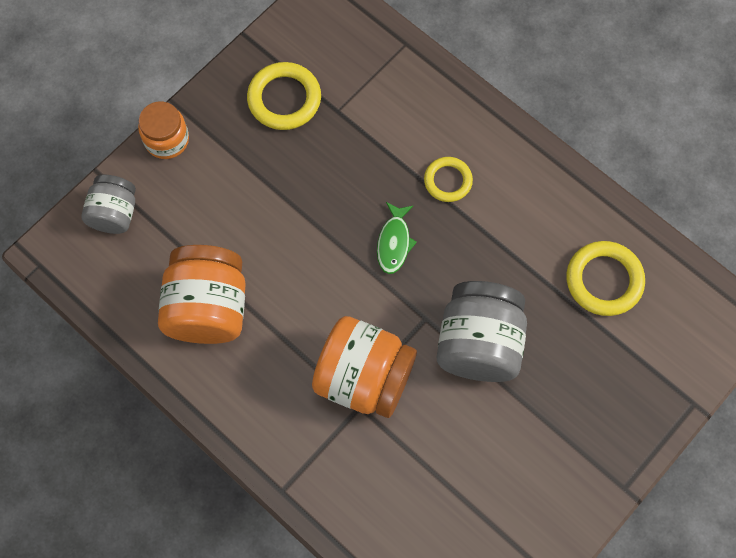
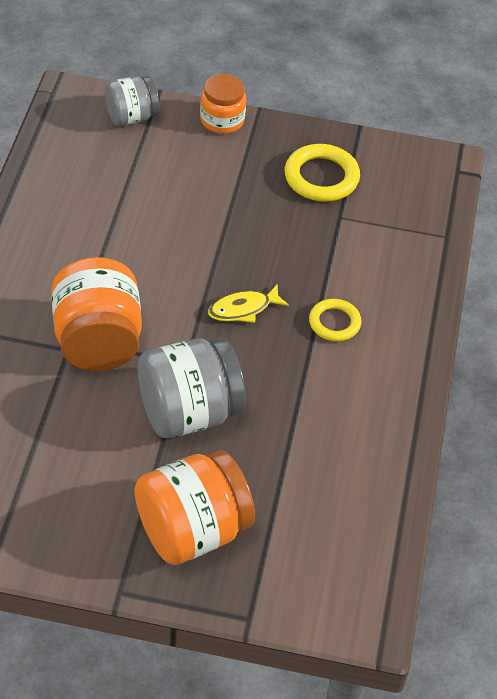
camera: 55 degrees right, 20 degrees down
(208, 308) = (89, 209): orange jar -> orange jar (192, 531)
(394, 242) = (243, 309): green fish -> yellow fish
(604, 280) = (326, 487): yellow ring -> none

